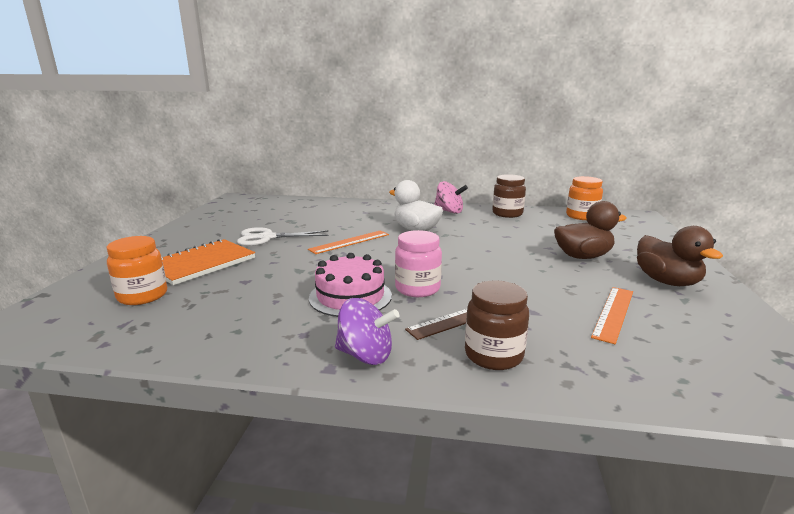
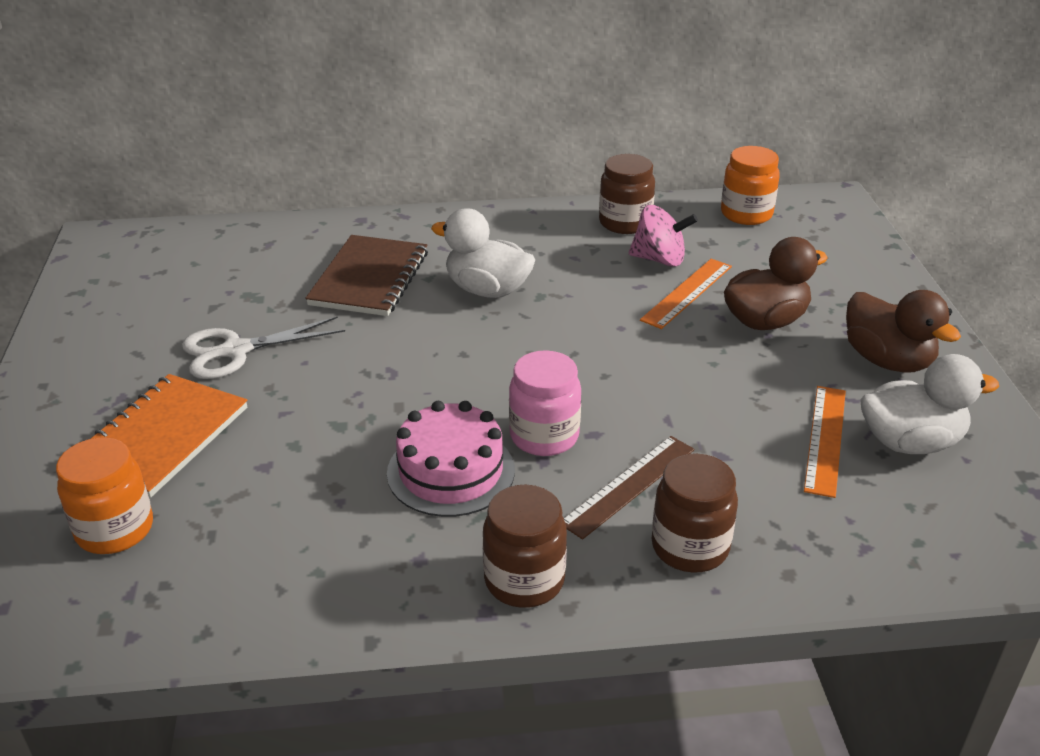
camera: 15 degrees left, 15 degrees up
(350, 242) = (388, 340): orange ruler -> orange ruler (687, 293)
(355, 220) = (369, 278): none -> brown notebook
(365, 355) = (524, 580): purple spinning top -> brown jar
(449, 211) = (524, 229): pink spinning top -> pink spinning top (659, 259)
(681, 322) = (910, 442): none -> white duck

